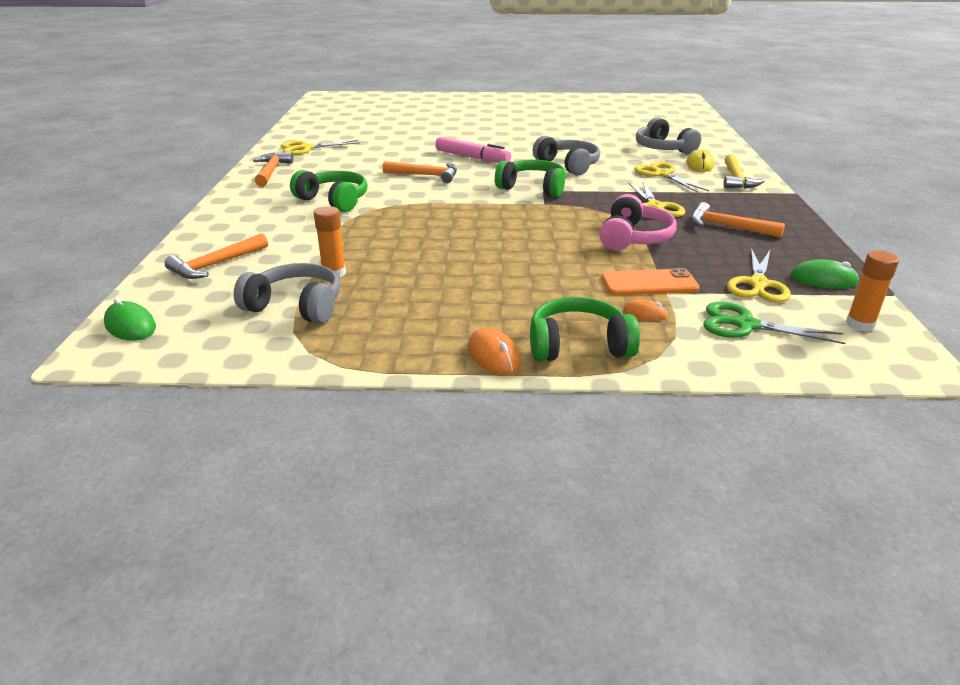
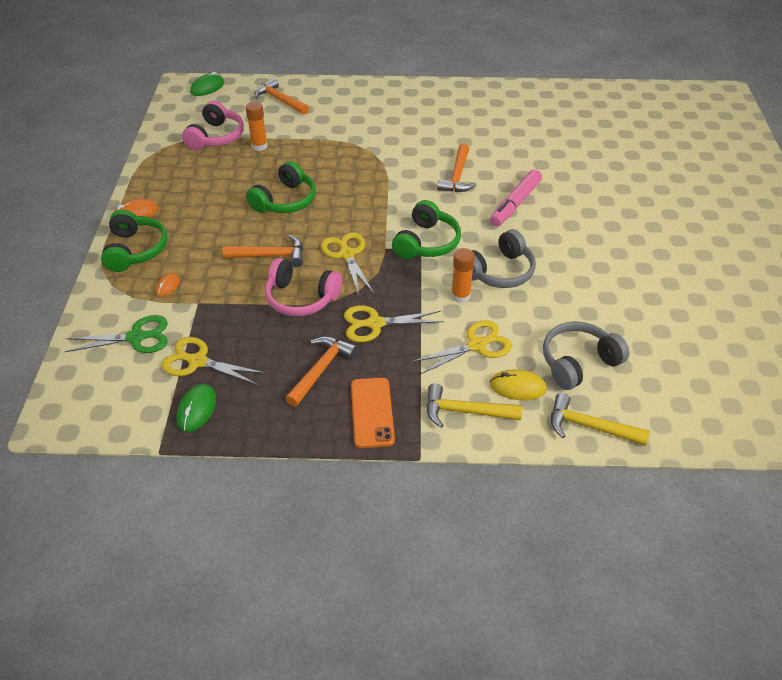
camera: 90 degrees right, 15 degrees up
(271, 171) = (460, 95): orange hammer -> orange hammer (271, 256)
(296, 306) = (216, 137): grey headphones -> pink headphones
(306, 148) = (526, 104): yellow scissors -> yellow scissors (347, 254)
(334, 200) = (393, 133): green headphones -> green headphones (285, 201)
(649, 283) = (213, 295): orange phone -> orange phone (372, 412)
(723, 149) = (589, 426): none -> yellow hammer
(745, 325) = (137, 337): green scissors -> green scissors turned 60 degrees clockwise
(860, 324) = (117, 407): orange glue stick -> orange glue stick (460, 296)

